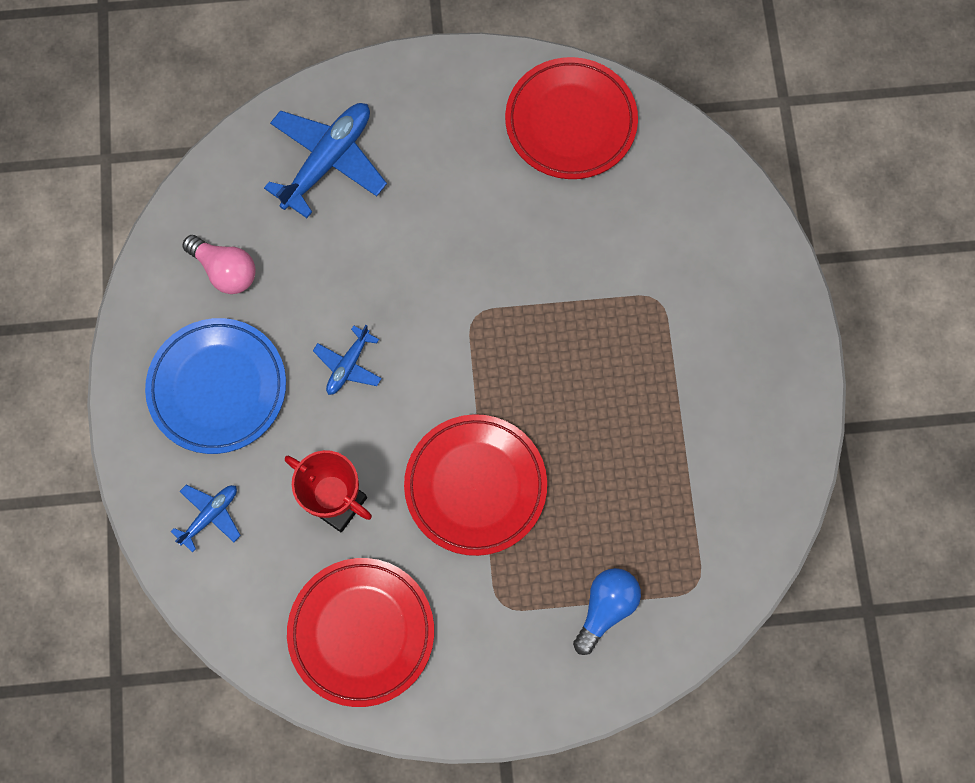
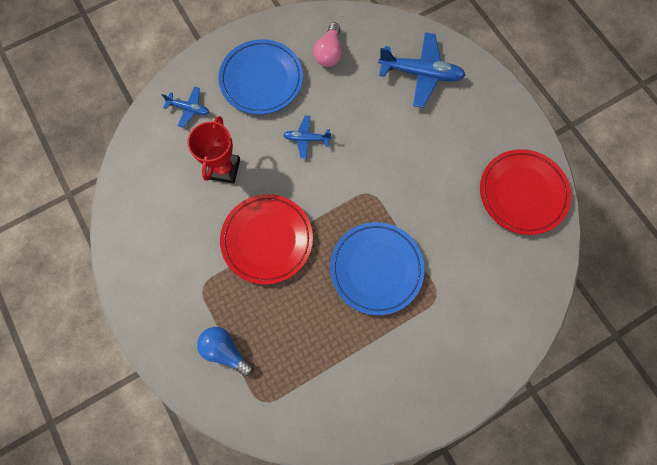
camera: 65 degrees right, 0 degrees up
(361, 632) = (155, 216): red plate -> none
(585, 358) = (376, 269): none -> blue plate
(605, 608) = (225, 350): blue light bulb -> blue light bulb turned 150 degrees counterclockwise

